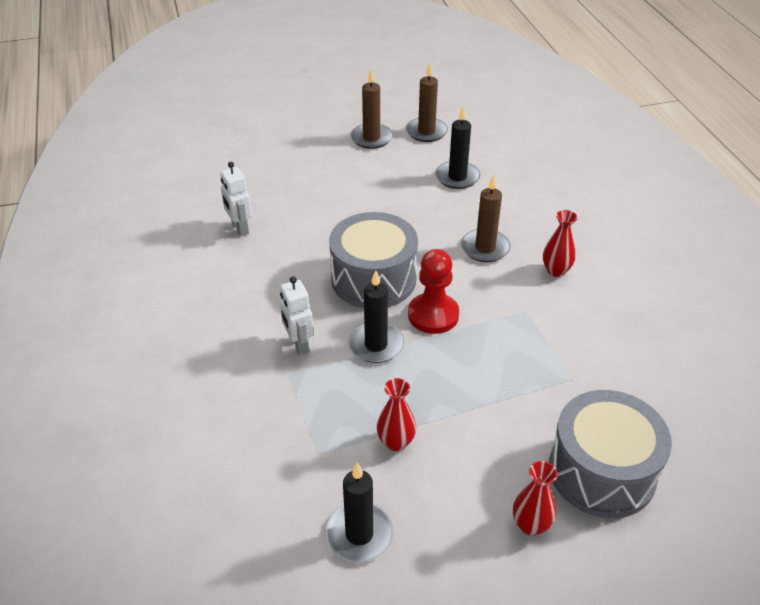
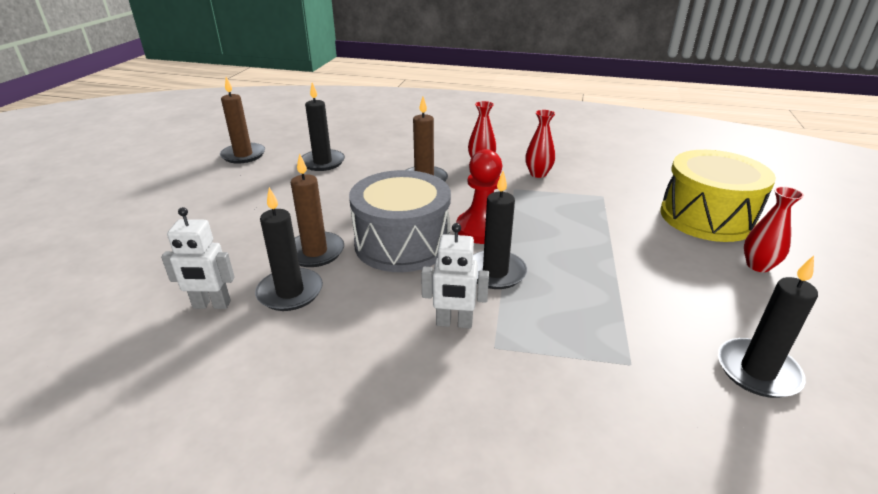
camera: 60 degrees left, 10 degrees down
(275, 253) = (290, 292): none -> black candle
(371, 138) = (205, 180): brown candle -> brown candle (315, 252)
(396, 442) = (635, 304): red vase -> red vase (538, 174)
(601, 472) = (706, 217): grey drum -> yellow drum

